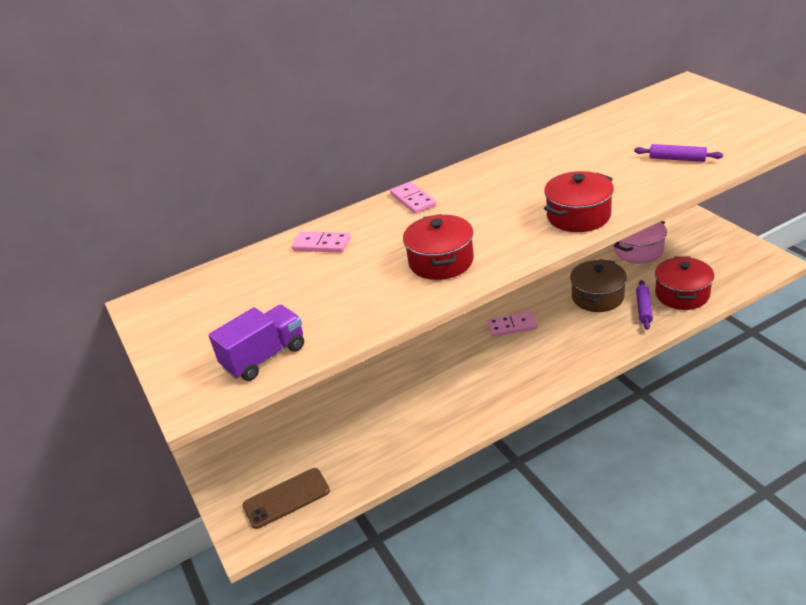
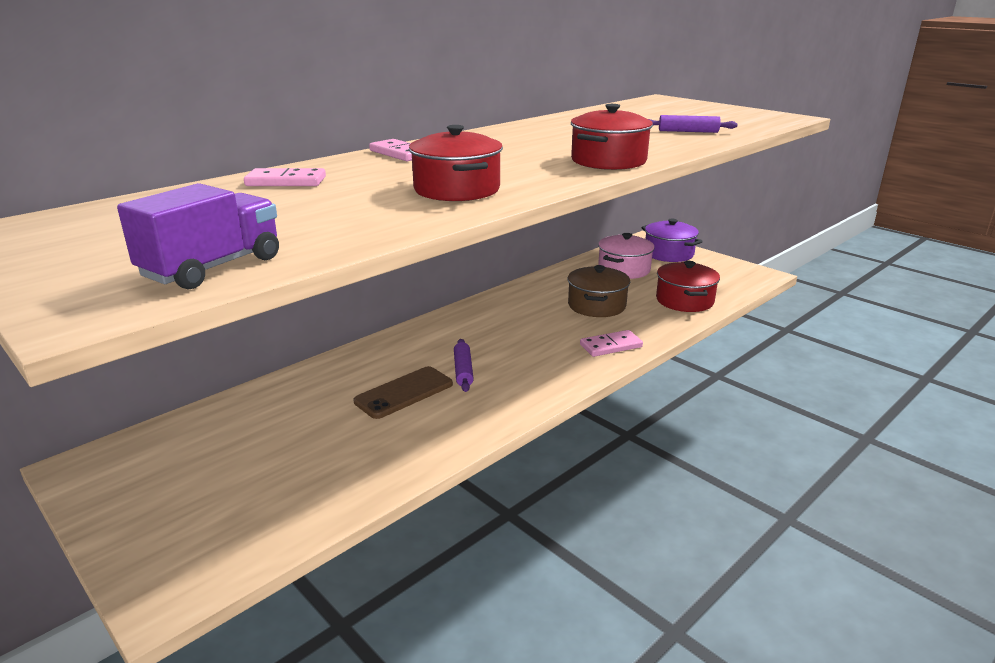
camera: 20 degrees left, 10 degrees down
(286, 498) = (230, 536): brown phone -> brown phone (404, 393)
(512, 326) = (509, 333): pink domino -> pink domino (611, 346)
(643, 309) = (650, 313): purple rolling pin -> purple rolling pin (463, 371)
(691, 229) = (668, 254): none -> purple pot

